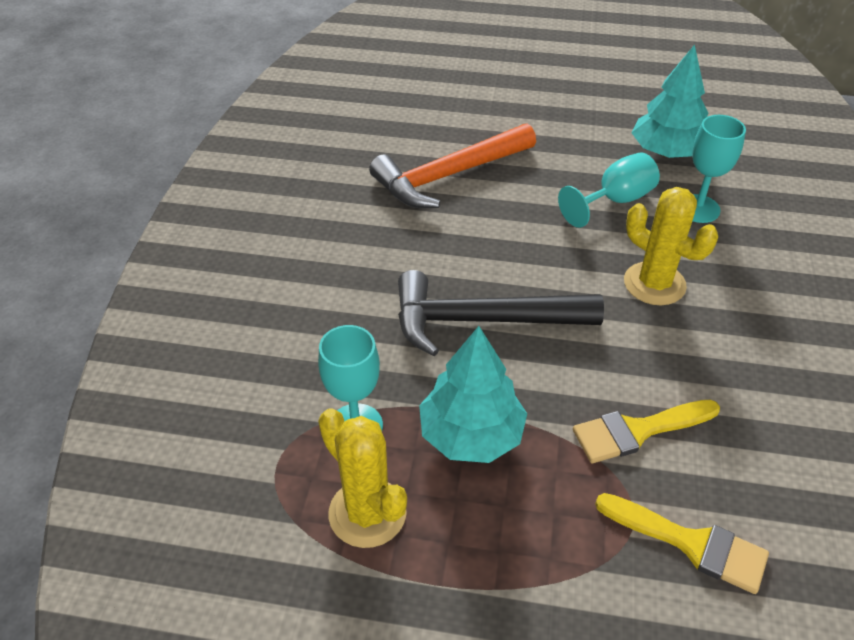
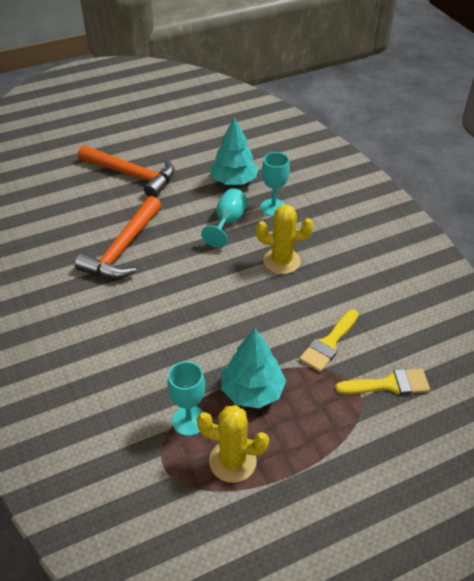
camera: 35 degrees left, 0 degrees up
(482, 321) = (210, 326): black hammer -> none
(531, 95) = (132, 175): none -> orange hammer

